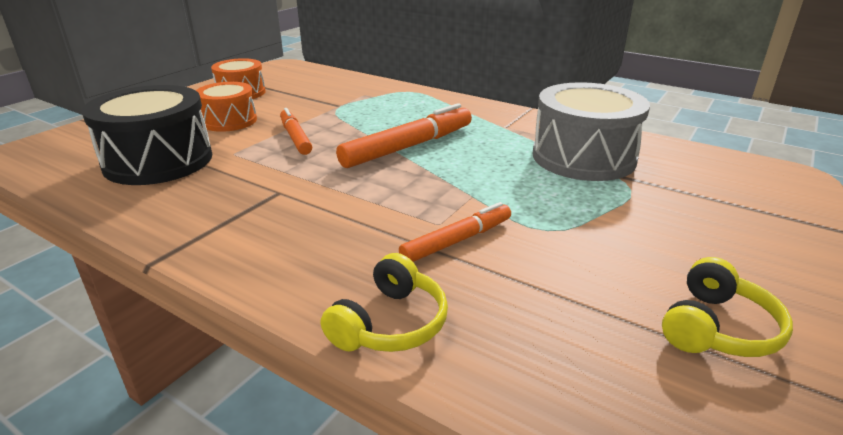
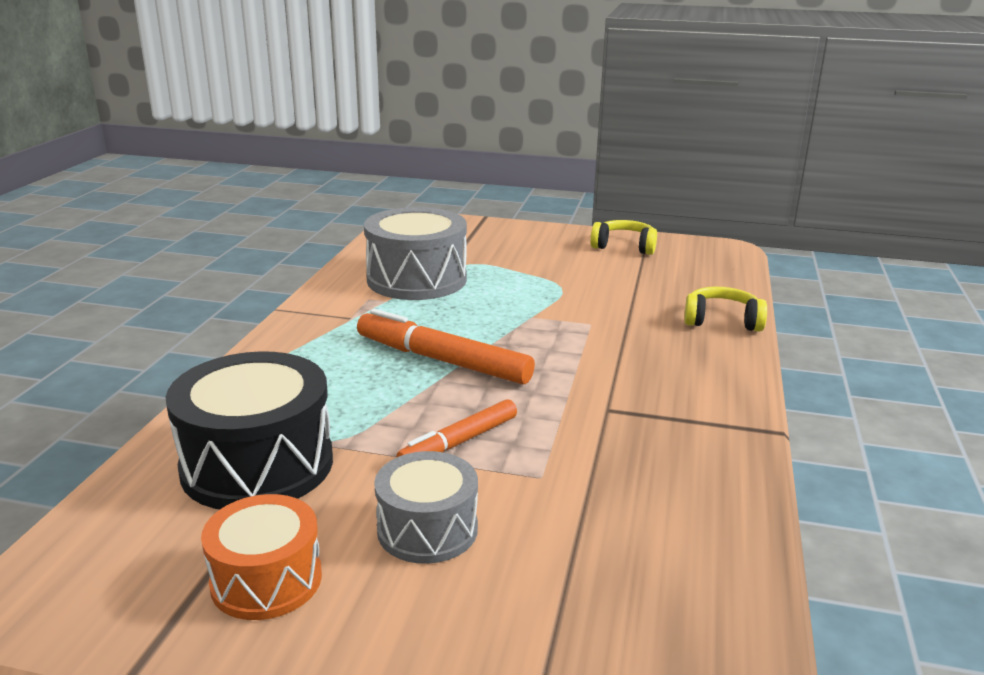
camera: 110 degrees left, 5 degrees down
(158, 161) = (611, 532): black drum -> black drum (257, 465)
(229, 121) = (427, 529): orange drum -> grey drum
(457, 240) = (608, 313): orange marker -> none

